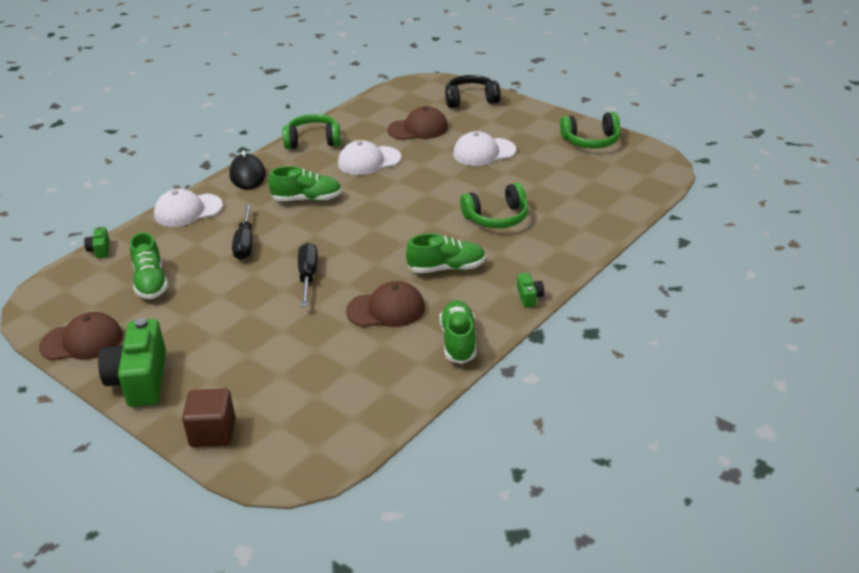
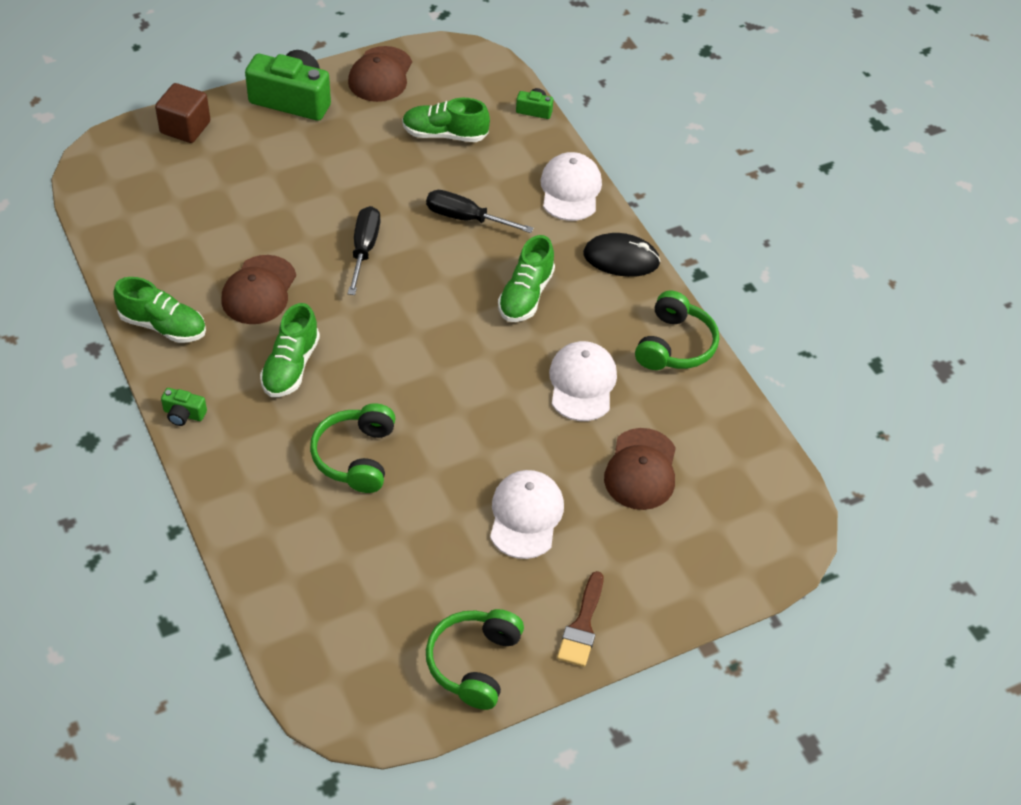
camera: 110 degrees right, 15 degrees up
(308, 276) = (364, 249): black screwdriver -> black screwdriver turned 105 degrees counterclockwise
(471, 100) = (698, 572): black headphones -> none
(536, 120) = (582, 625): none -> brown brush

